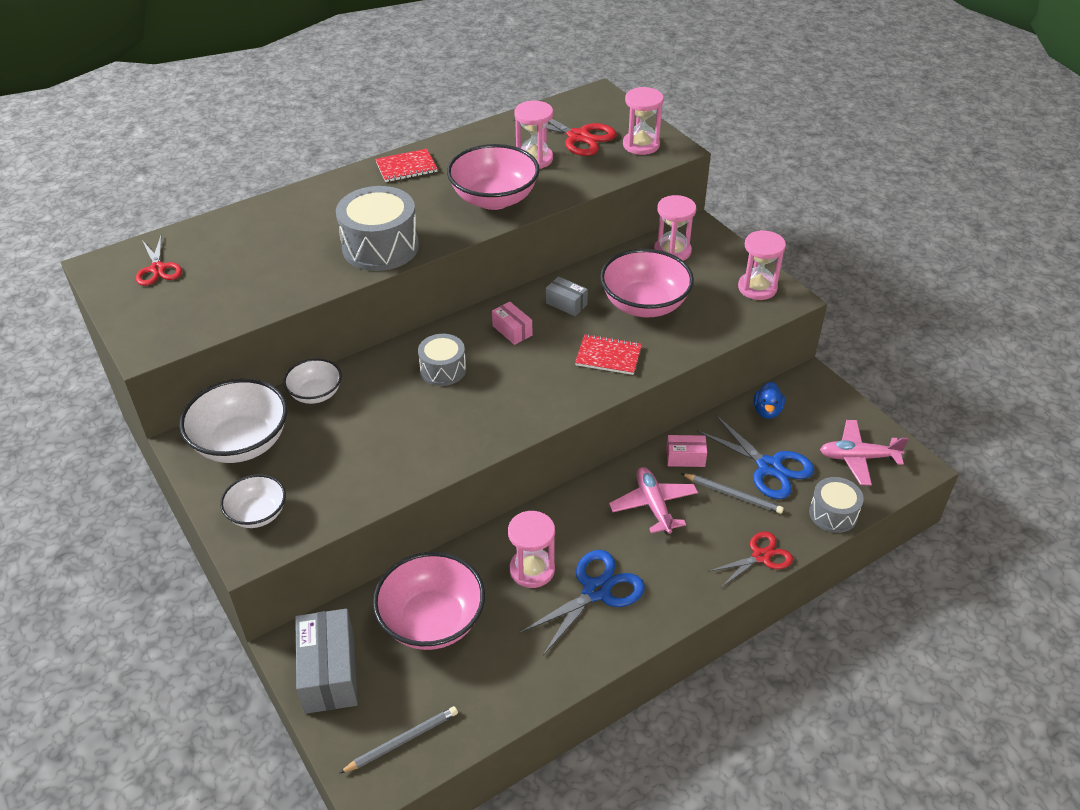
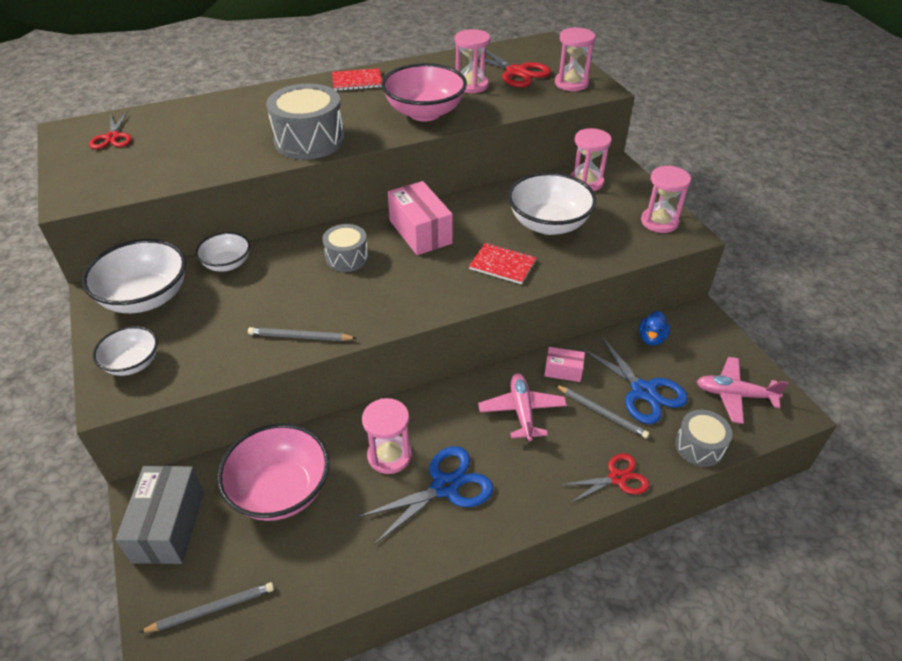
camera: 10 degrees right, 0 degrees up
(423, 461) = (300, 337): none -> grey pencil
(512, 330) = (420, 232): pink box -> pink box, size x1.87
(566, 304) = (476, 215): grey box -> none
(644, 304) = (548, 224): pink bowl -> white bowl

